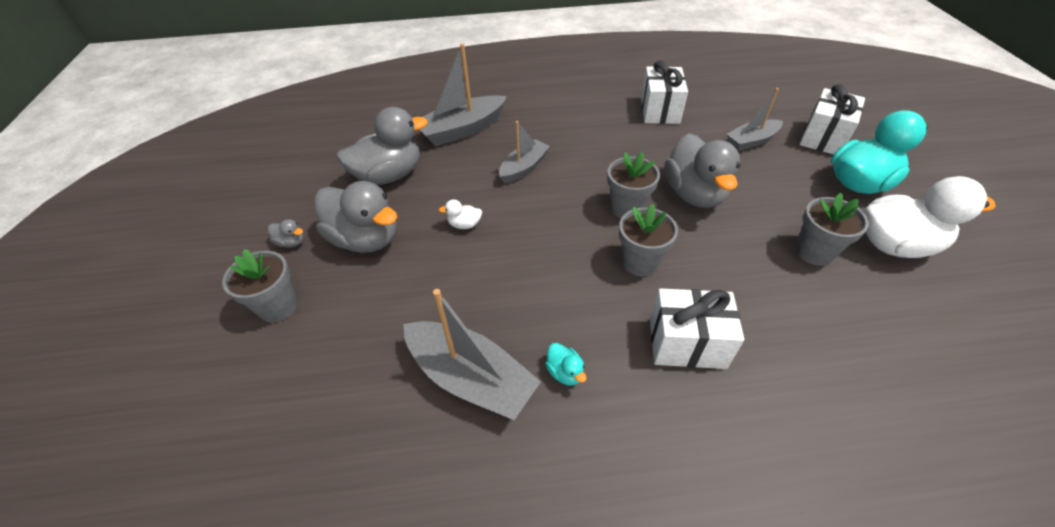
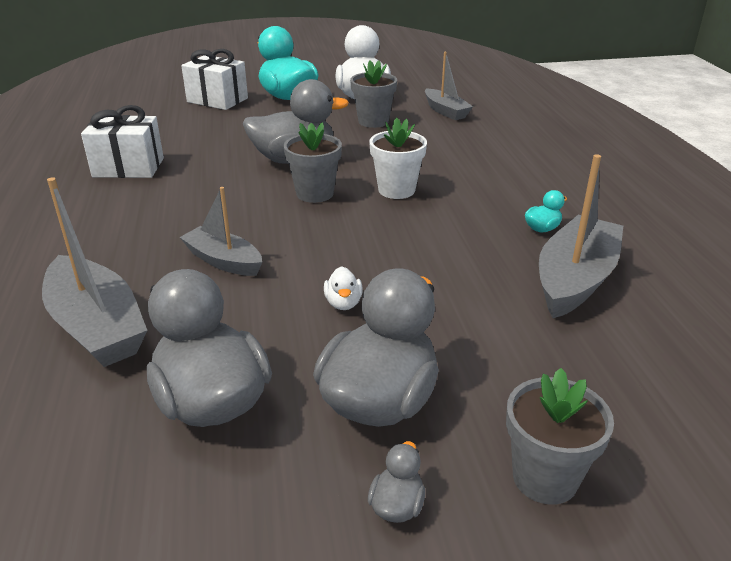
camera: 95 degrees left, 15 degrees down
(640, 262) = (396, 190): grey flower pot -> white flower pot
(686, 343) = (486, 175): white gift -> none
(751, 141) = (212, 127): grey boat -> grey boat (445, 111)

